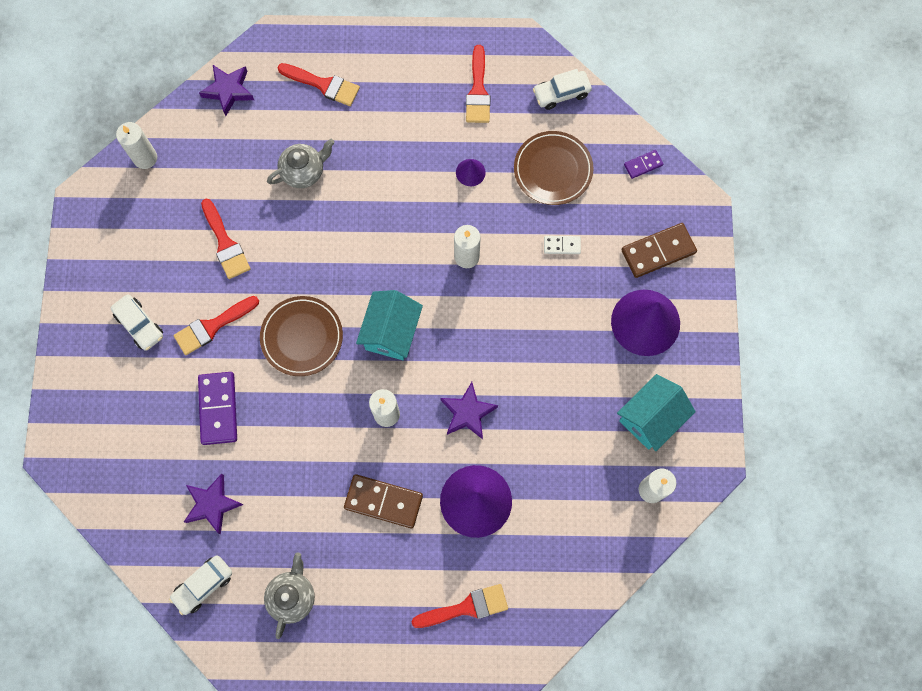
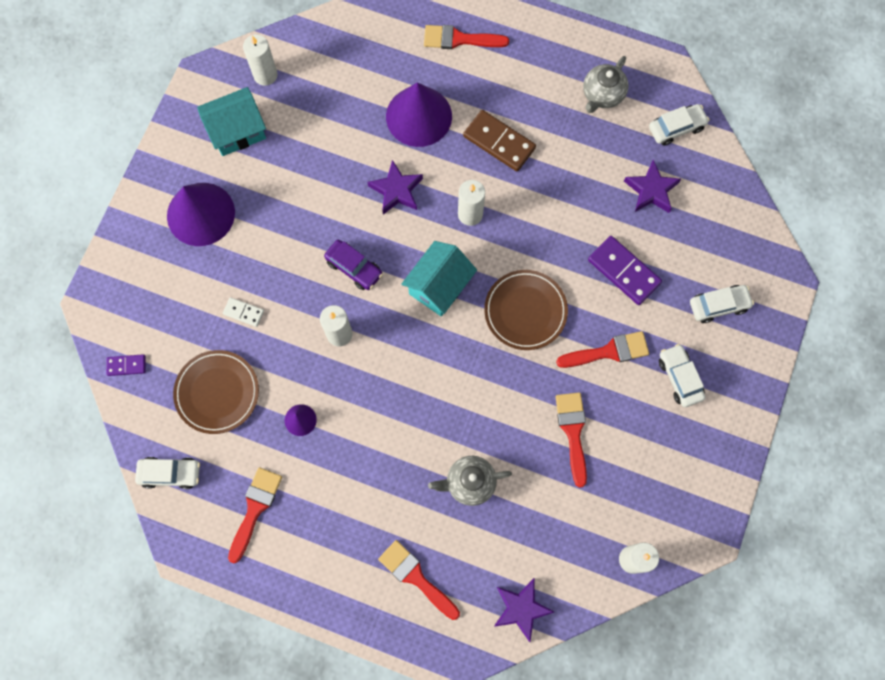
camera: 160 degrees left, 0 degrees up
(117, 407) = (718, 305): none -> white car
(218, 409) = (623, 271): purple domino -> purple domino turned 60 degrees counterclockwise
(478, 321) = (354, 268): none -> purple car
(658, 251) = (156, 275): brown domino -> none

